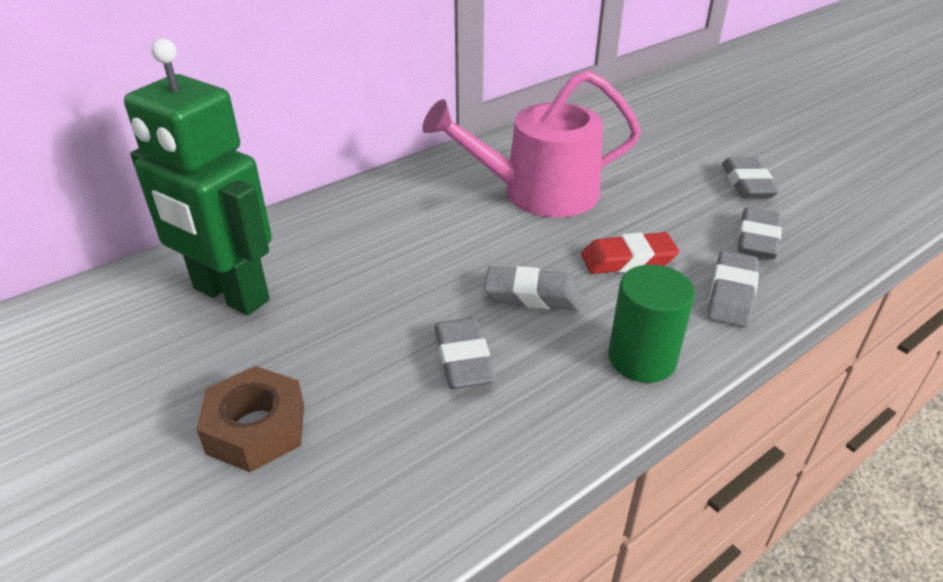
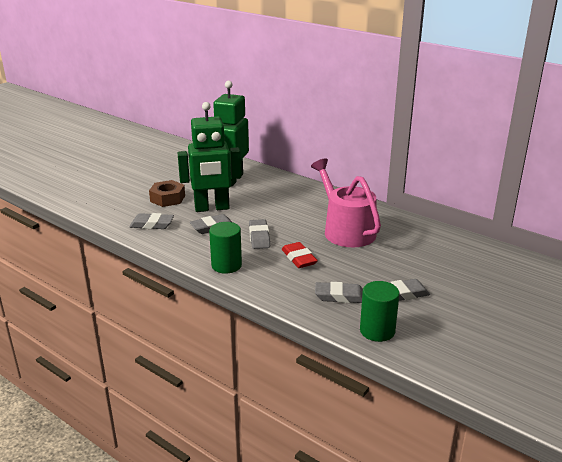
camera: 75 degrees right, 10 degrees down
(364, 348) = (212, 208): none -> green robot
(731, 294) = (284, 288): grey eraser -> grey eraser (152, 225)
(850, 225) = (377, 331): none -> green cylinder

